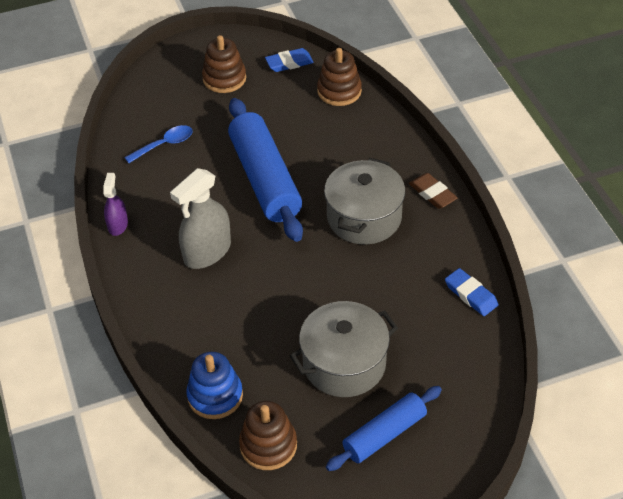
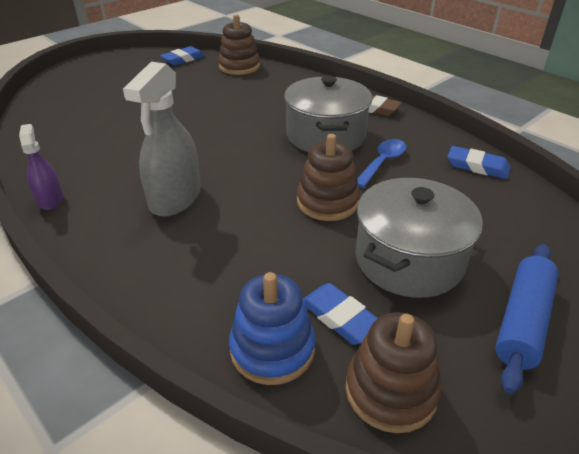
camera: 25 degrees left, 10 degrees down
(164, 145) = (83, 127): blue spoon -> blue spoon (382, 162)
(224, 79) = (126, 76): brown stacking toy -> brown stacking toy (327, 202)
(265, 179) = (207, 130): blue rolling pin -> none
(268, 390) = (340, 317): none -> blue eraser

